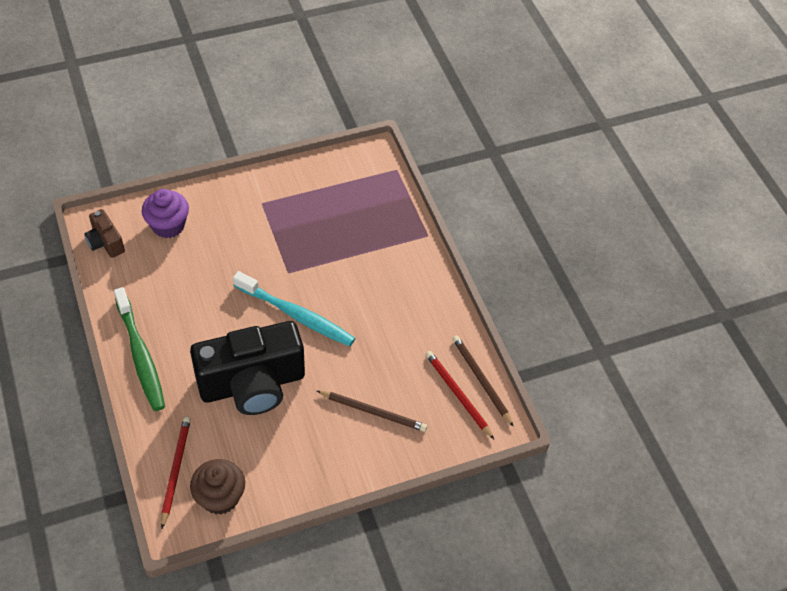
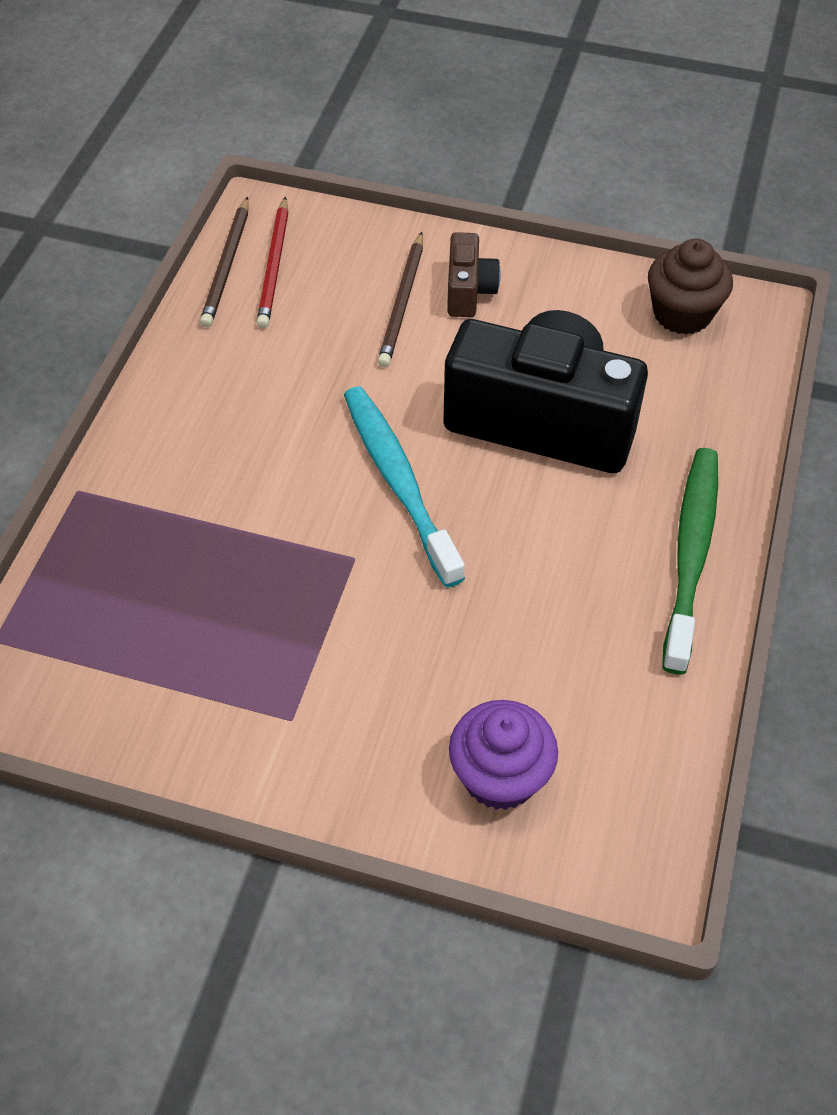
camera: 140 degrees left, 0 degrees up
(105, 242) = (644, 811): brown camera -> brown camera (469, 291)
(175, 470) = (725, 372): red pencil -> none
(373, 412) = (402, 303): brown pencil -> brown pencil turned 135 degrees counterclockwise

